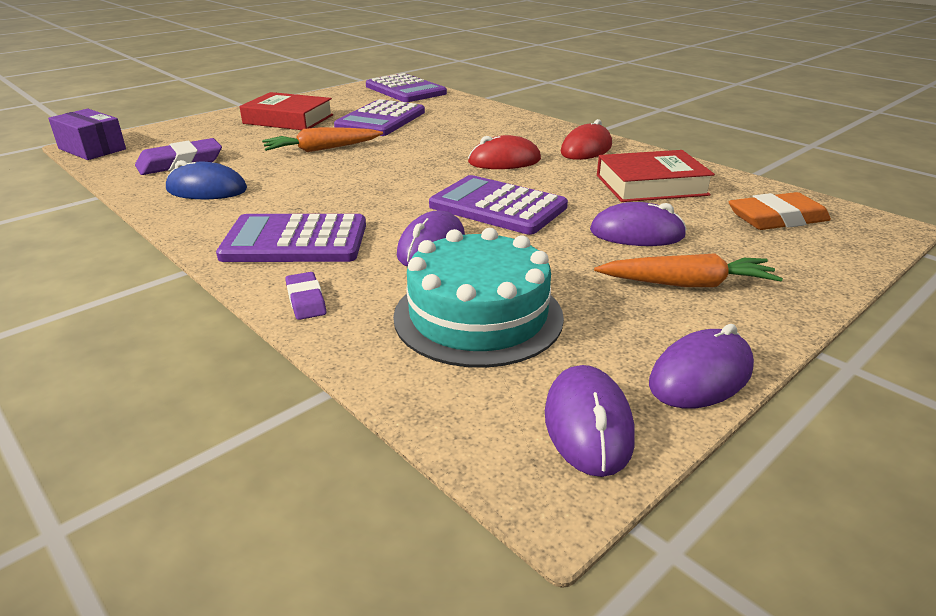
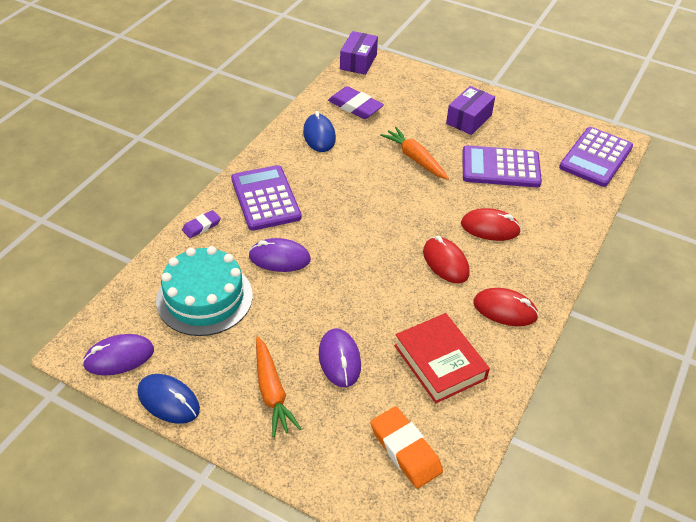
camera: 70 degrees right, 15 degrees up
(288, 119) = (469, 119): red book -> purple box
(466, 137) = (490, 228): none -> red mouse
(498, 206) = (354, 276): purple calculator -> none
(701, 376) = (168, 401): purple mouse -> blue mouse

